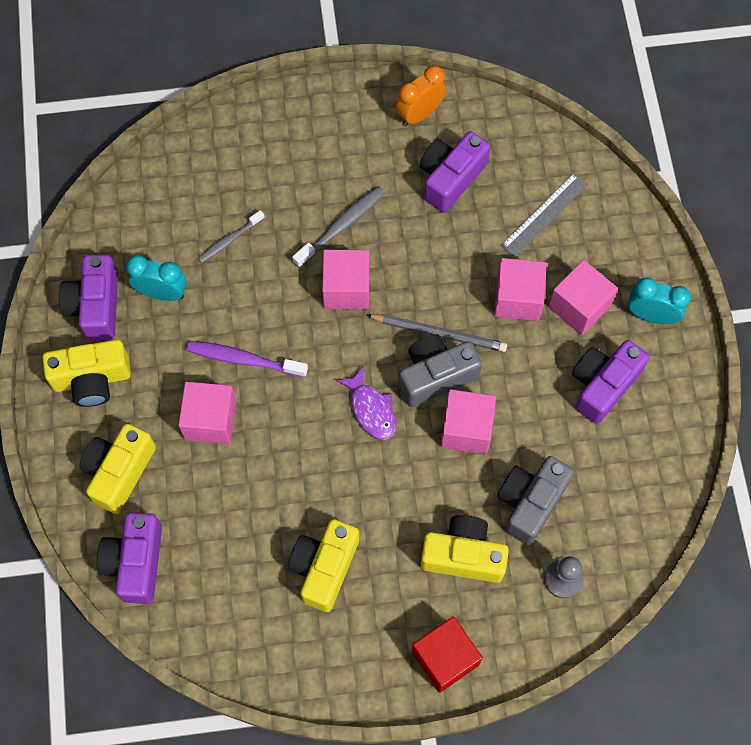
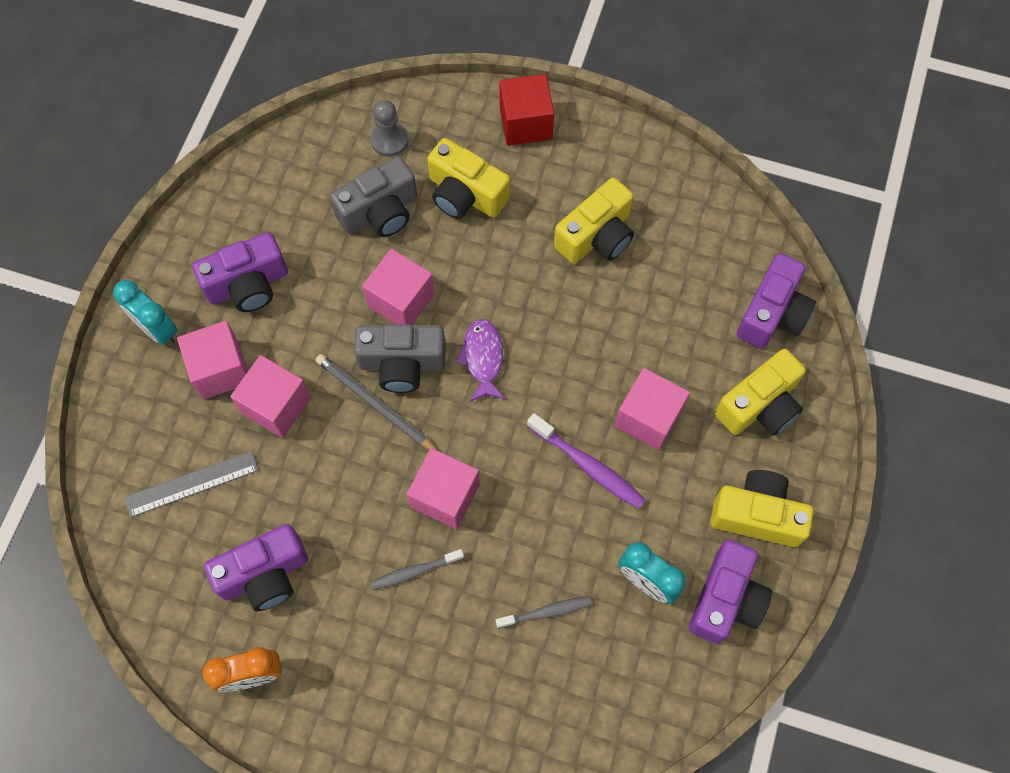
camera: 155 degrees left, 0 degrees up
(341, 226) = (414, 571): grey toothbrush -> grey toothbrush, size x0.67

